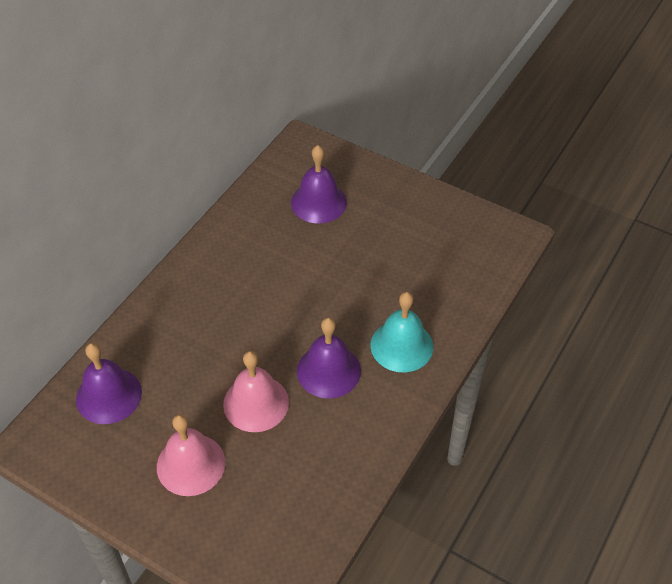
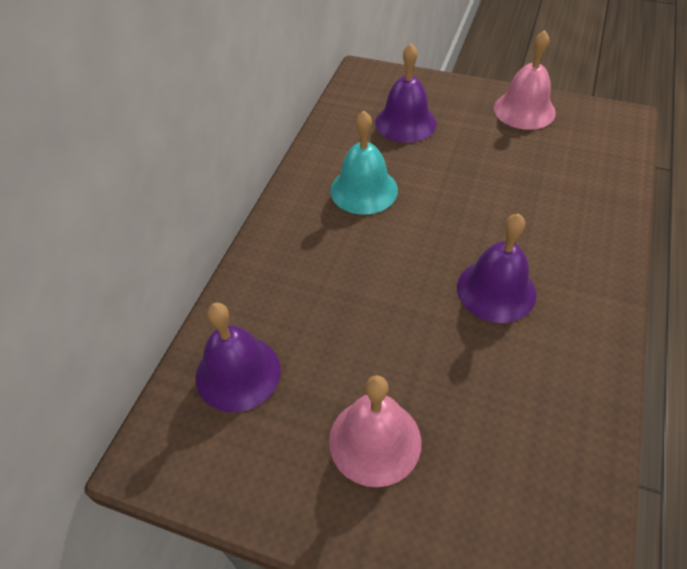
camera: 10 degrees left, 0 degrees up
(256, 403) = (426, 345): pink bell -> pink bell (524, 110)
(401, 345) = (565, 247): turquoise bell -> turquoise bell (364, 190)

